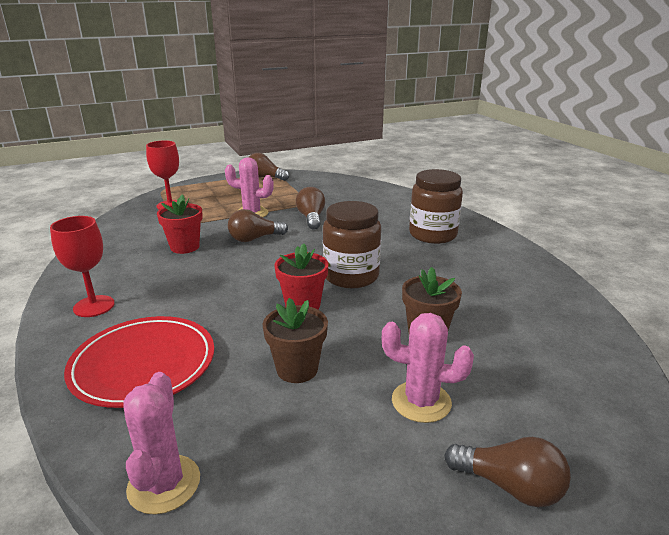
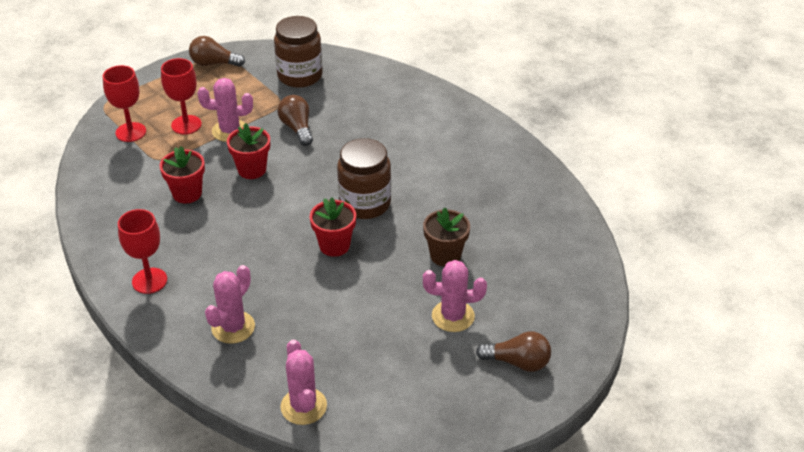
camera: 15 degrees left, 15 degrees up
(143, 364) = (233, 327): red plate -> pink cactus
(218, 206) = (186, 125): none -> red goblet
(254, 239) = (252, 170): brown light bulb -> red flower pot
(297, 369) = (355, 308): brown flower pot -> none
(432, 235) = (427, 133): brown jar -> brown jar (300, 76)

